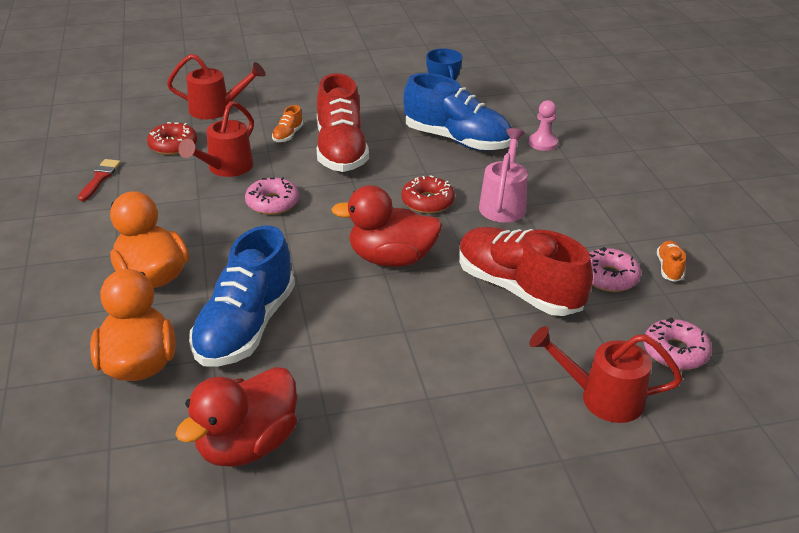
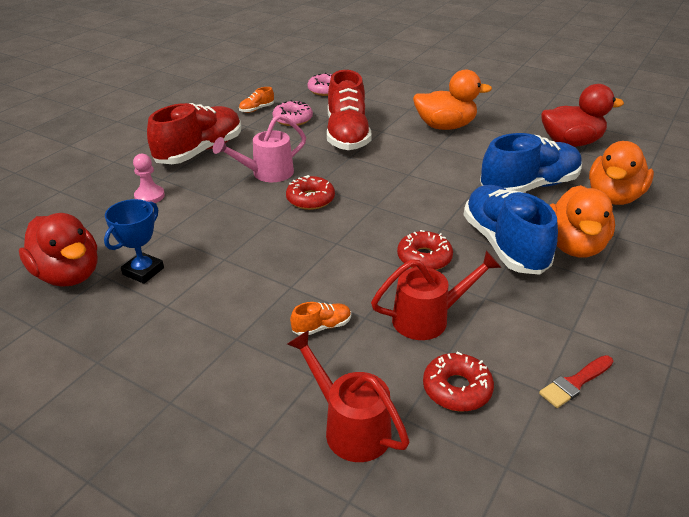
camera: 135 degrees left, 0 degrees up
(272, 203) = (424, 258): pink donut -> red donut
(341, 151) = (301, 277): red shoe -> red shoe (200, 151)
(391, 259) = (392, 179): red duck -> red duck (68, 275)
(438, 374) = (445, 126): none -> orange duck
(457, 140) = (197, 233): blue shoe -> blue shoe (504, 245)
(602, 398) = (385, 93): red watering can -> none

